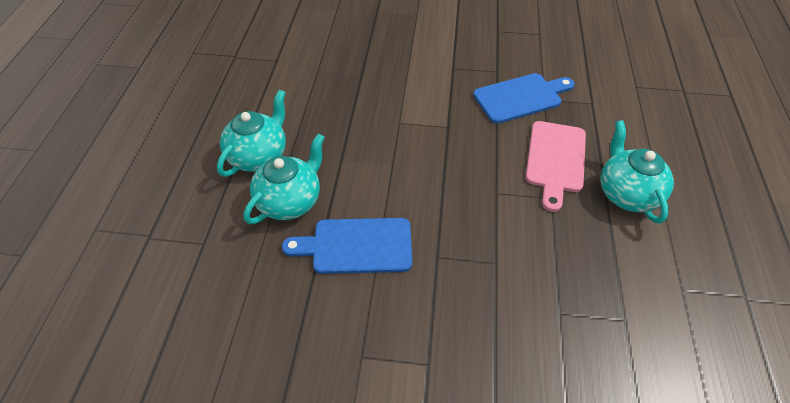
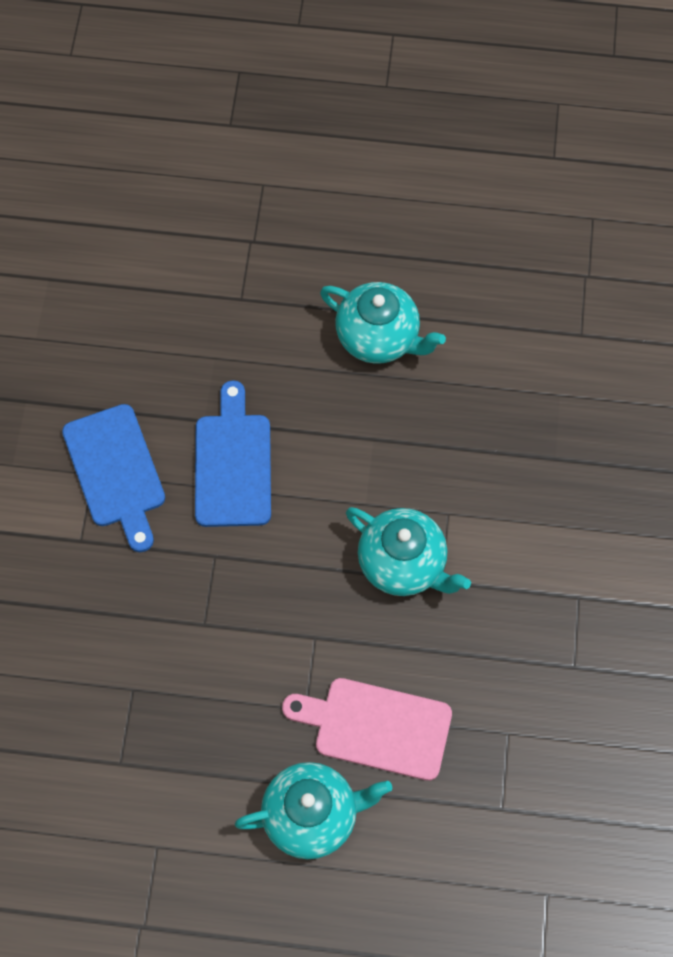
camera: 90 degrees right, 15 degrees up
(290, 201) = (302, 384): turquoise teapot -> turquoise teapot (403, 564)
(521, 97) = (510, 696): blue cutting board -> blue cutting board (115, 471)

